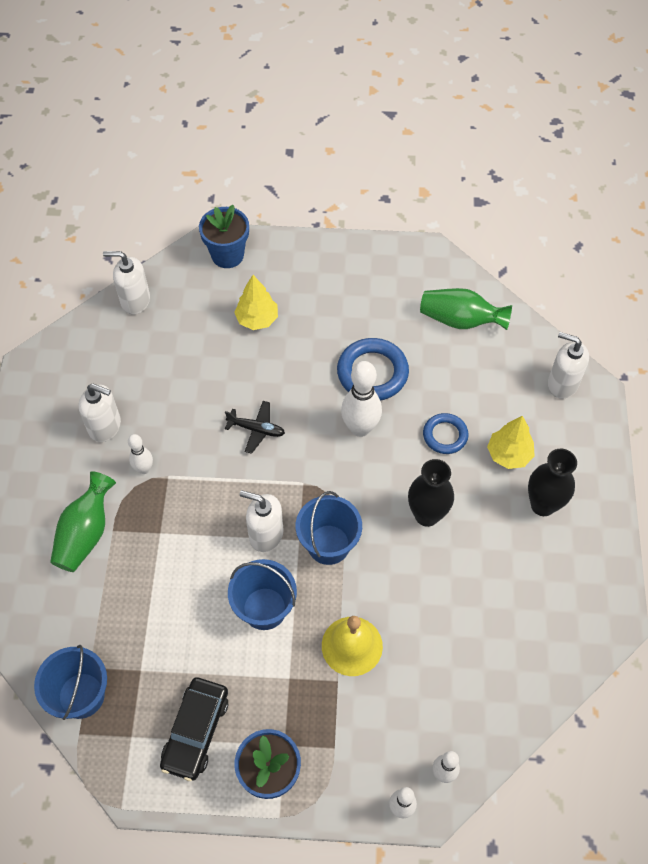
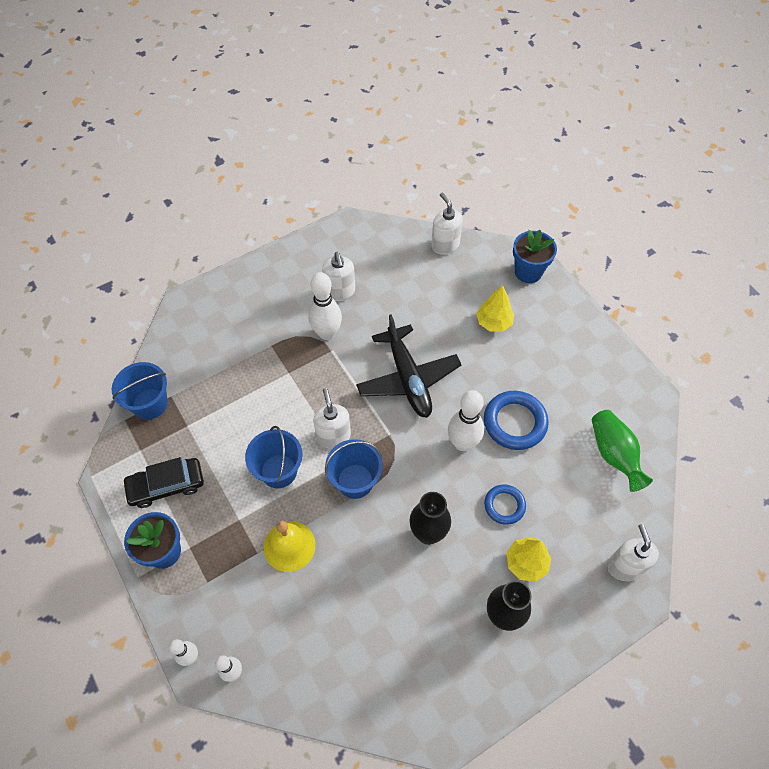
camera: 55 degrees right, 0 degrees up
(86, 533) = (258, 332): green vase -> none
(144, 469) = (327, 333): white bowling pin -> white bowling pin, size x1.77
(256, 429) = (408, 378): black plane -> black plane, size x2.09

